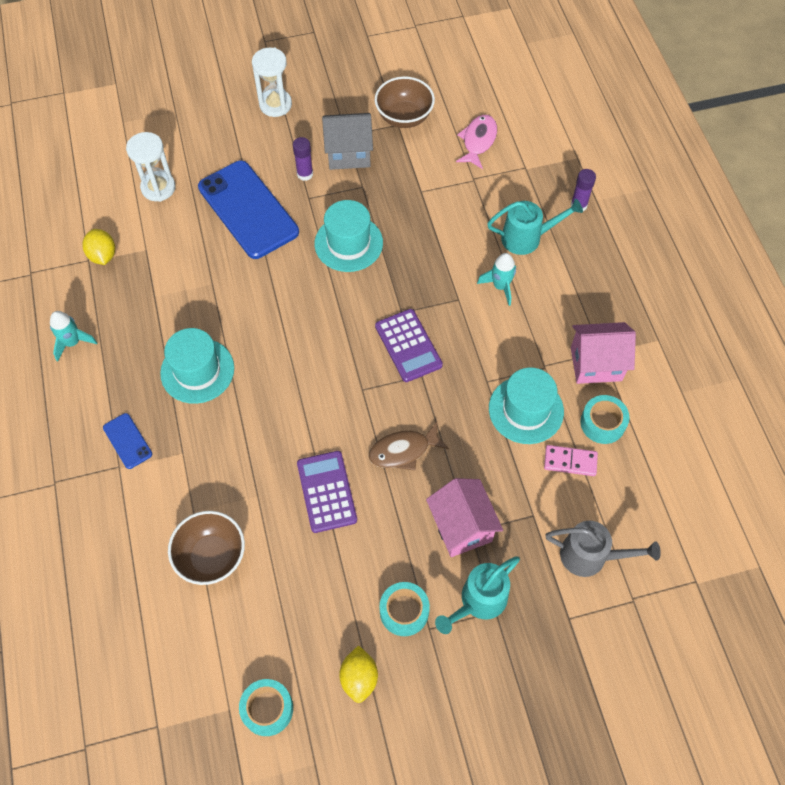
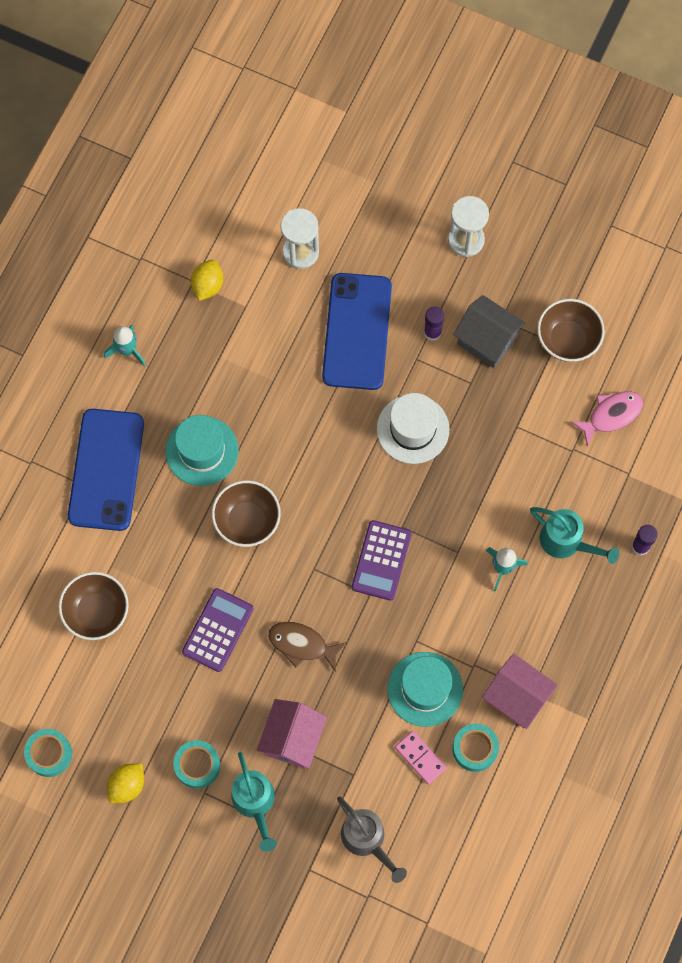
camera: 40 degrees right, 10 degrees up
(127, 441) = (106, 470): blue phone -> blue phone, size x2.23
(279, 394) = (247, 521): none -> brown bowl
(348, 243) = (413, 429): turquoise hat -> white hat
(478, 602) = (255, 803): turquoise watering can -> turquoise watering can turned 105 degrees counterclockwise

